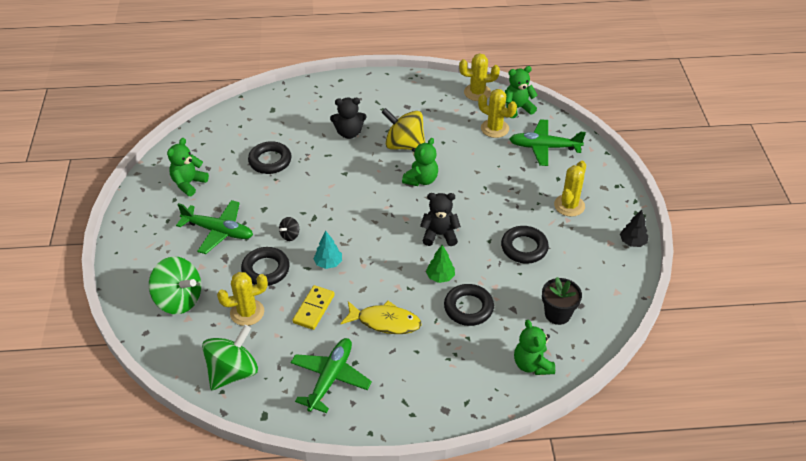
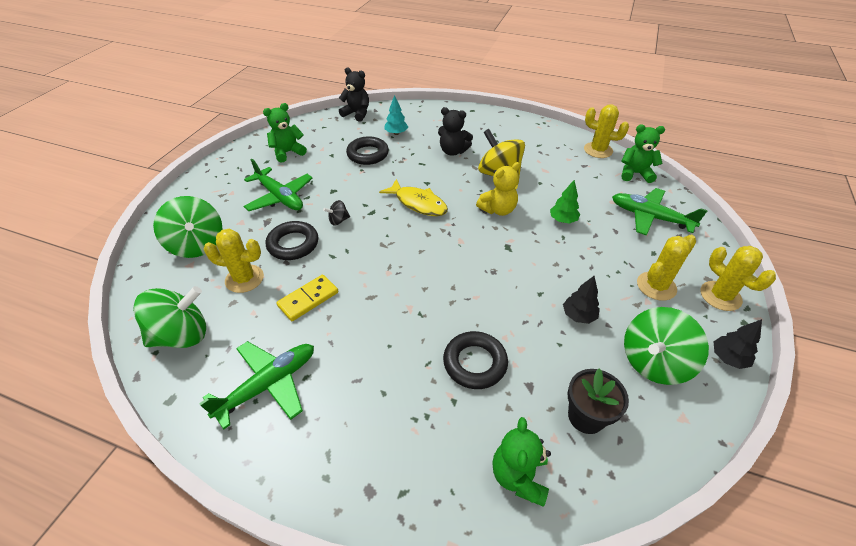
camera: 25 degrees right, 0 degrees up
(328, 263) = (355, 258): turquoise tree -> turquoise tree (396, 133)
(385, 322) = (370, 342): yellow fish -> yellow fish (418, 203)
(421, 180) = (498, 210): green teddy bear -> yellow teddy bear
(439, 235) = (487, 269): black teddy bear -> black teddy bear (357, 114)
(440, 277) = (462, 314): green tree -> green tree (562, 220)
(494, 128) = (601, 185): yellow cactus -> yellow cactus (720, 296)
(524, 248) = (578, 315): black ring -> black tree
(586, 262) = (653, 362): none -> green spinning top

